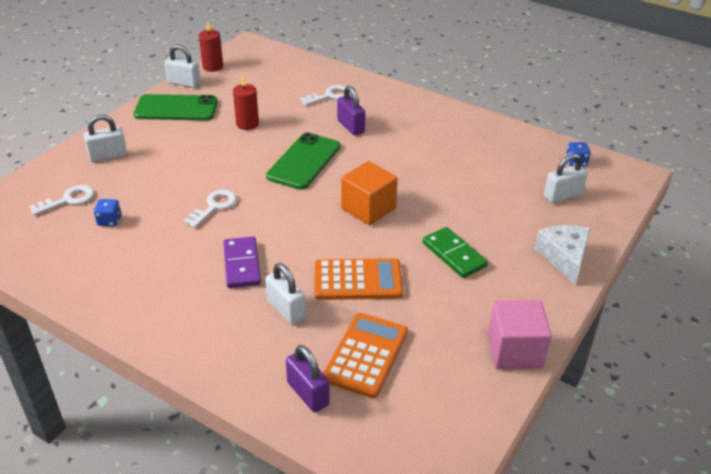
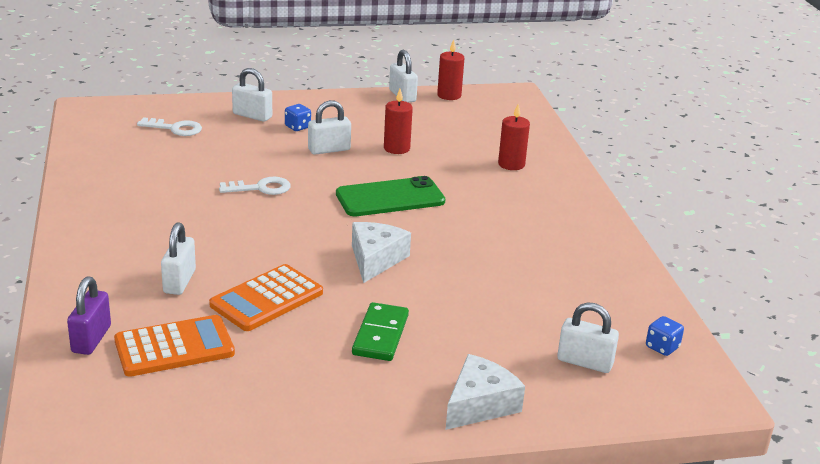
camera: 45 degrees right, 10 degrees down
(109, 221) = (176, 156): blue dice -> blue dice (297, 127)
(176, 108) = (361, 110): green phone -> none
(207, 150) = (329, 149): none -> white padlock
(241, 264) = (206, 235): purple domino -> none
(330, 96) = (511, 164): white key -> red candle
(351, 126) = (483, 196): purple padlock -> none
(358, 280) = (267, 299): orange calculator -> orange calculator turned 90 degrees clockwise
(368, 208) = (375, 259): orange cube -> white cheese
(515, 350) = (289, 430): pink cube -> none

